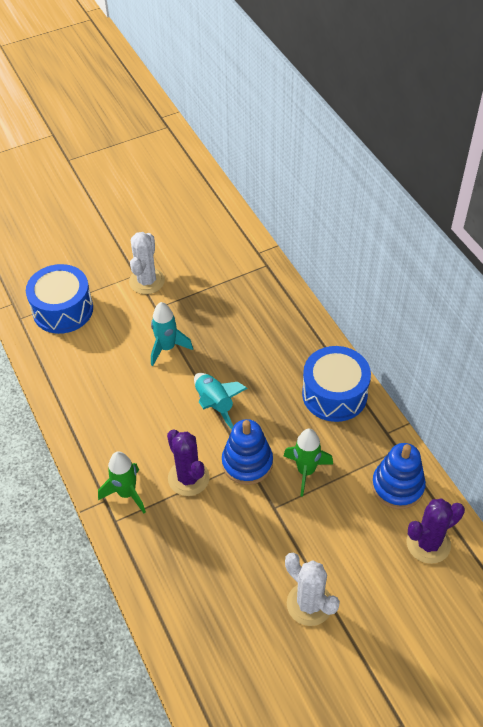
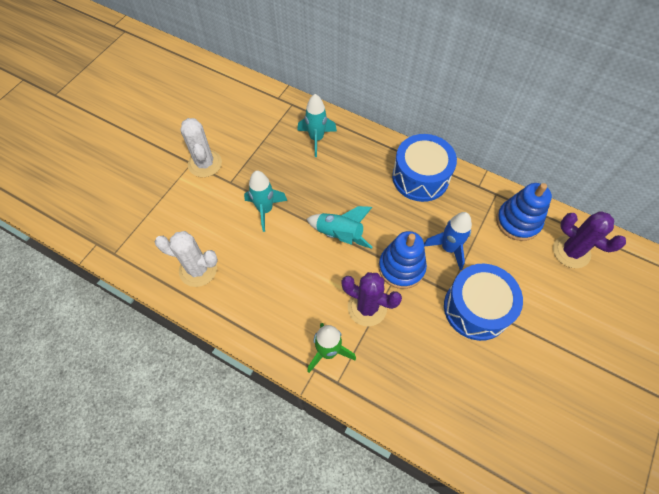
camera: 35 degrees left, 10 degrees up
(63, 310) = (149, 225): blue drum -> blue drum (476, 308)
(263, 308) = (316, 139): none -> turquoise rocket
(306, 471) = (448, 248): green rocket -> blue rocket
(309, 604) = (534, 351): white cactus -> white cactus (198, 269)
(428, 543) = (571, 251): purple cactus -> purple cactus turned 75 degrees counterclockwise

